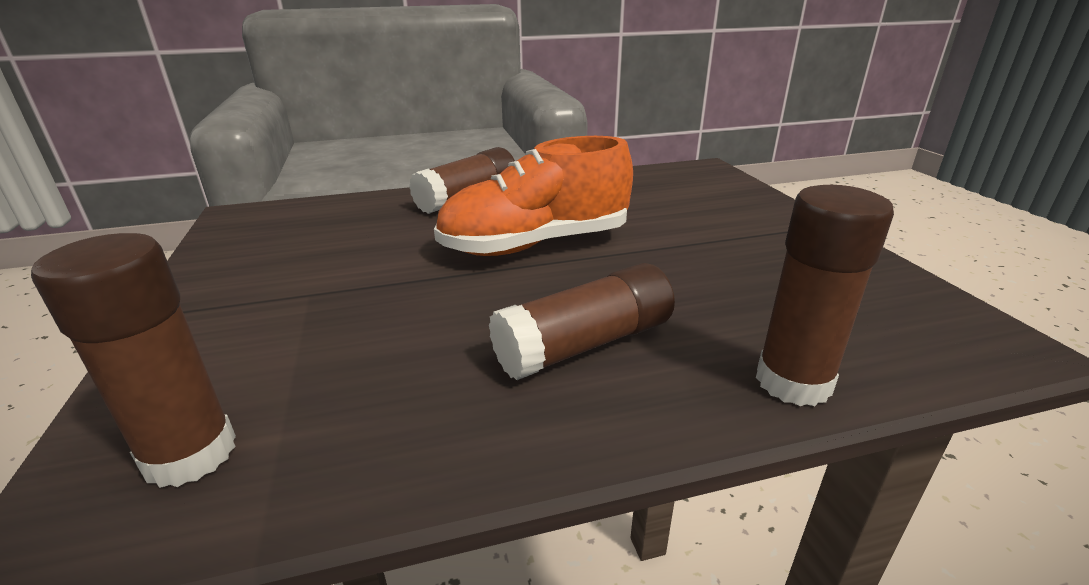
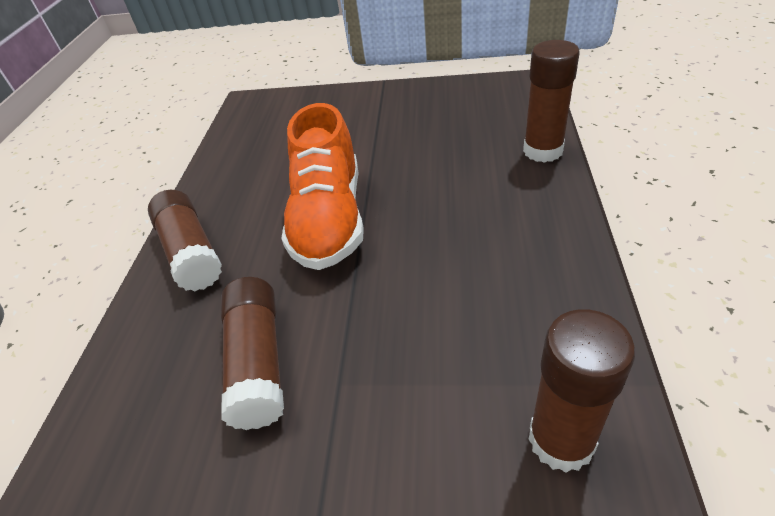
camera: 65 degrees left, 15 degrees up
(585, 344) = (485, 217): brown glue stick -> brown glue stick (258, 362)

